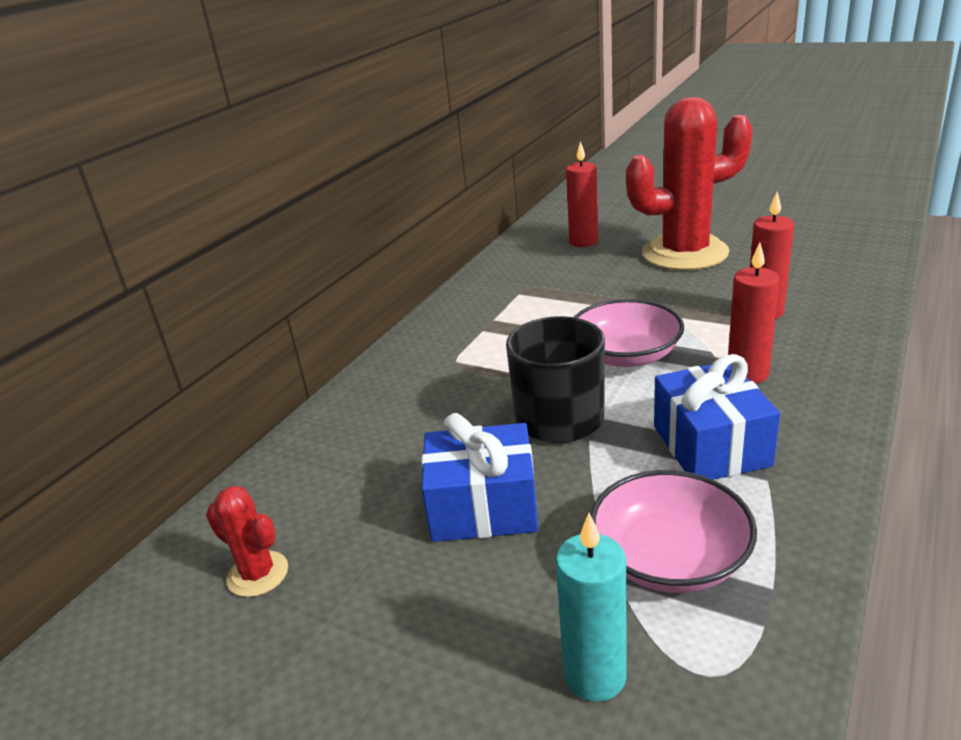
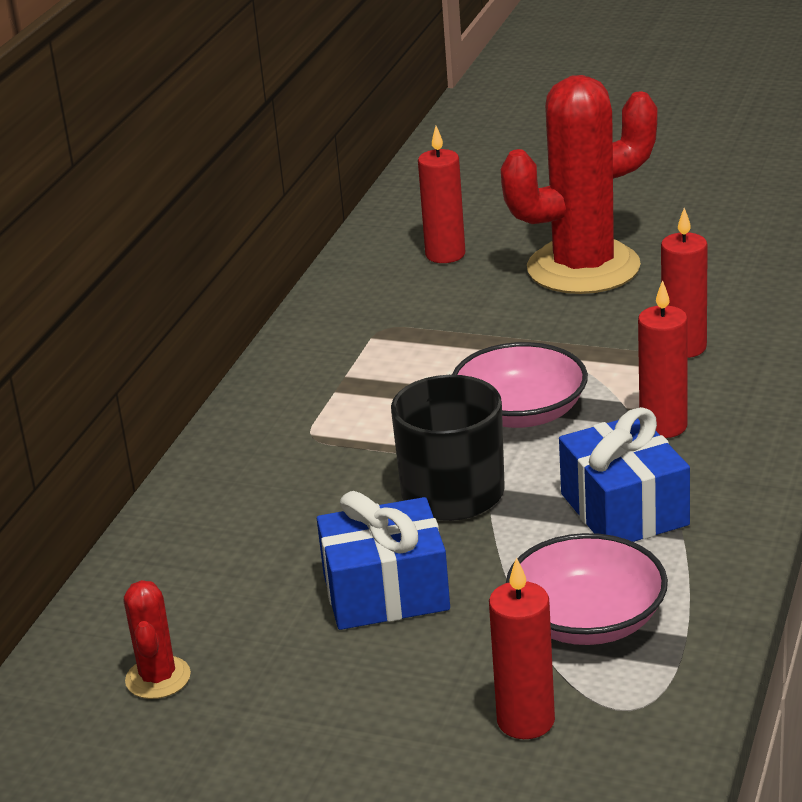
camera: 10 degrees left, 0 degrees up
(258, 574) = (158, 678): red cactus -> red cactus turned 60 degrees clockwise
(595, 675) = (525, 721): turquoise candle -> red candle

